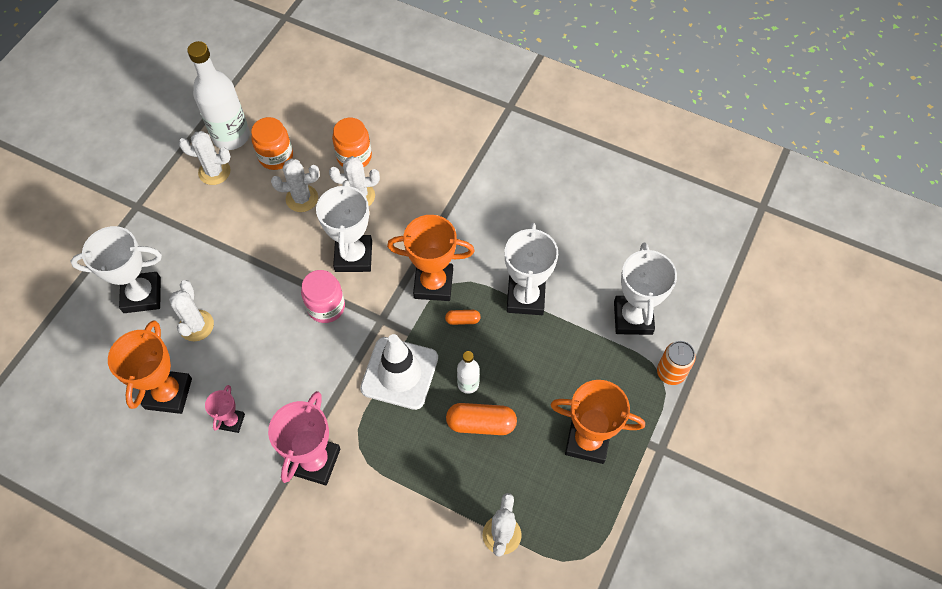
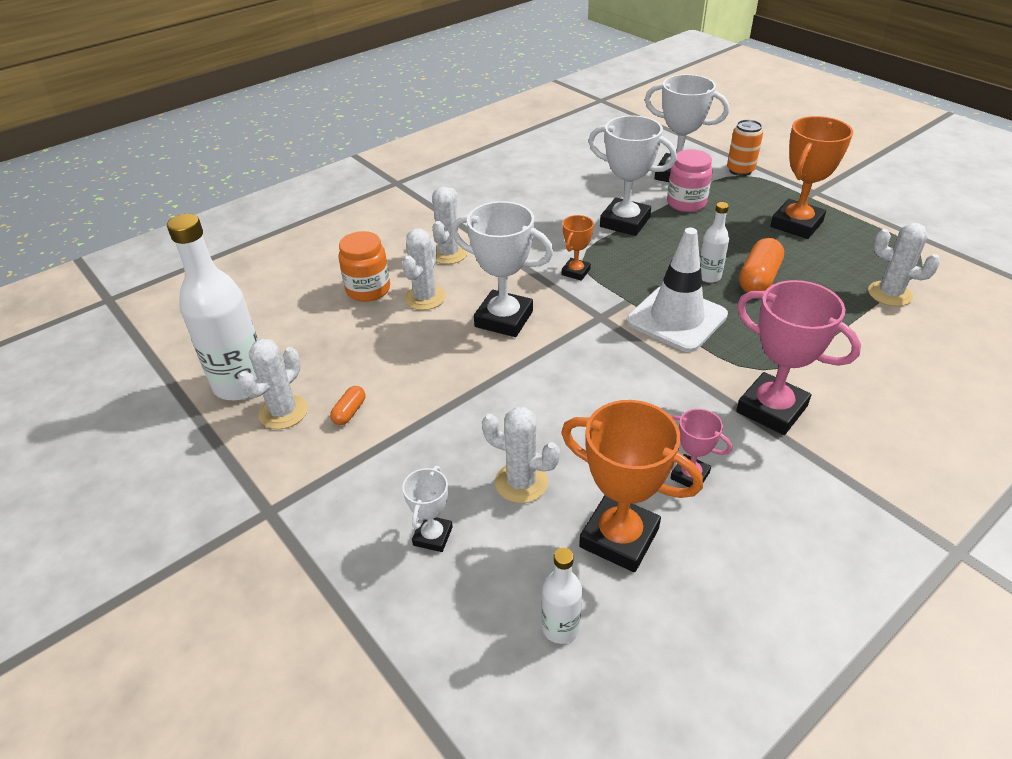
camera: 65 degrees left, 20 degrees down
(98, 382) = (560, 627): none -> white bottle
(142, 295) = (433, 536): white trophy -> white trophy, size x0.52
(276, 156) = (311, 350): orange jar -> none
(302, 198) = (392, 342): white cactus -> white cactus (448, 253)
(326, 307) = (560, 355): pink jar -> pink jar (686, 203)
(433, 284) = (576, 272): orange trophy -> orange trophy, size x0.52
(462, 320) = (630, 263): orange capsule -> orange capsule (349, 412)

